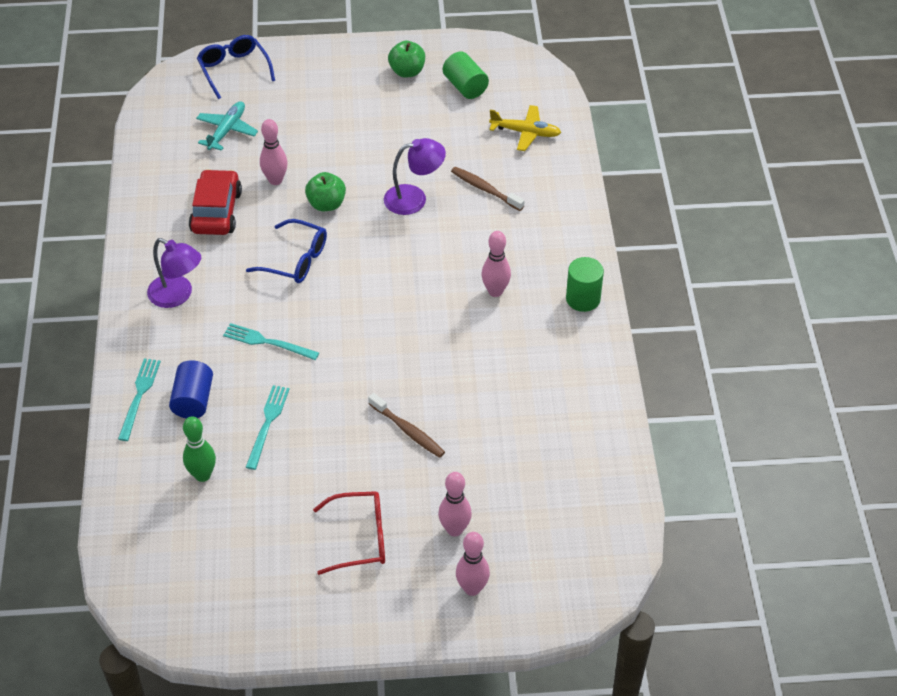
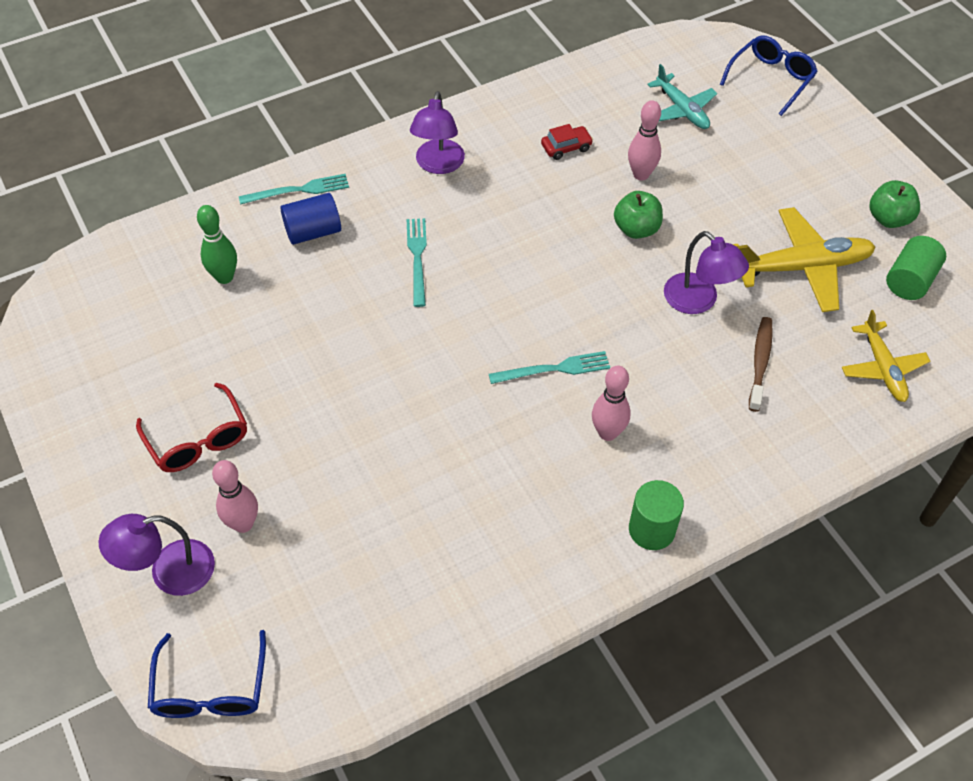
camera: 65 degrees right, 5 degrees up
(216, 211) = (566, 147): red car -> red car, size x0.53
(227, 131) = (681, 109): turquoise plane -> turquoise plane turned 60 degrees clockwise
(267, 424) = (311, 302): turquoise fork -> turquoise fork (554, 369)
(296, 260) = (541, 236): blue glasses -> blue glasses (210, 689)
(408, 431) = (360, 427): brown toothbrush -> none
(419, 133) = (801, 267): none -> yellow plane
(472, 588) = (169, 572): pink bowling pin -> purple lamp

